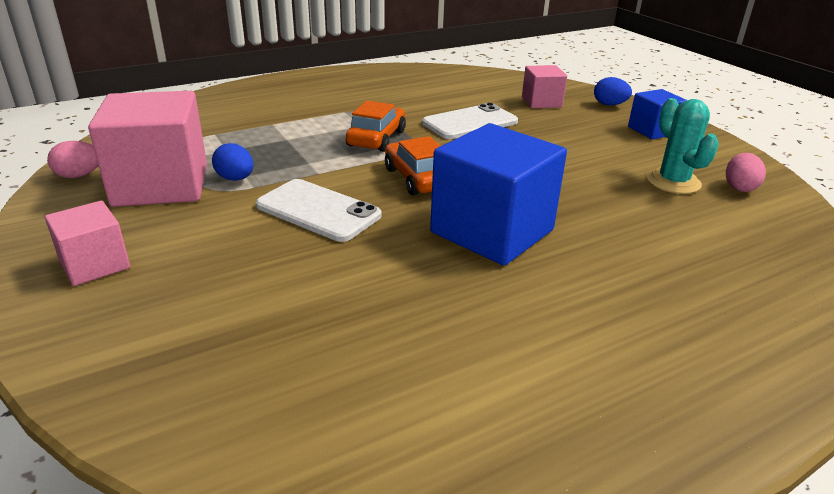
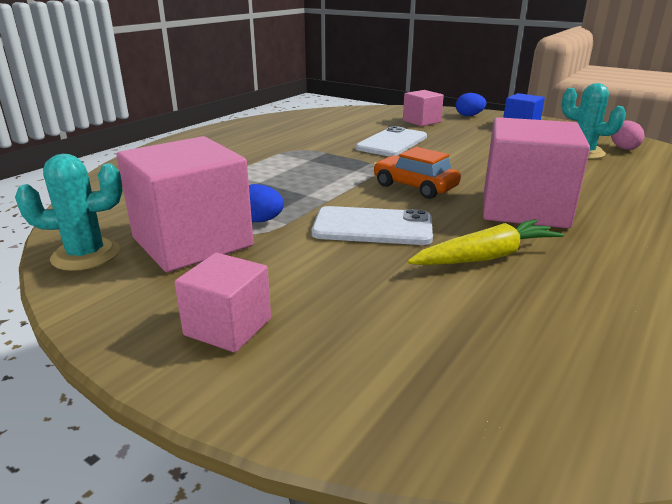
camera: 25 degrees left, 5 degrees down
(79, 175) = (86, 255): pink egg -> turquoise cactus
(374, 270) = (486, 257): none -> yellow carrot
(376, 138) = (337, 166): orange car -> none
(492, 231) = (524, 208): blue cube -> pink cube

